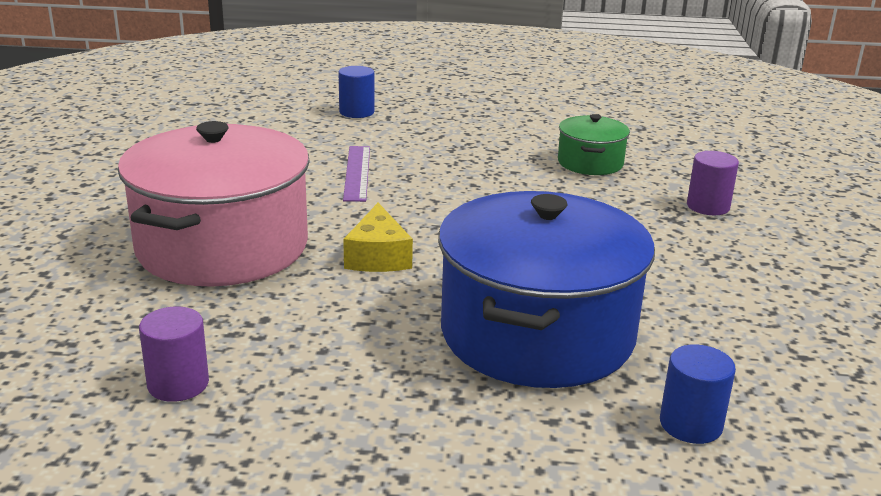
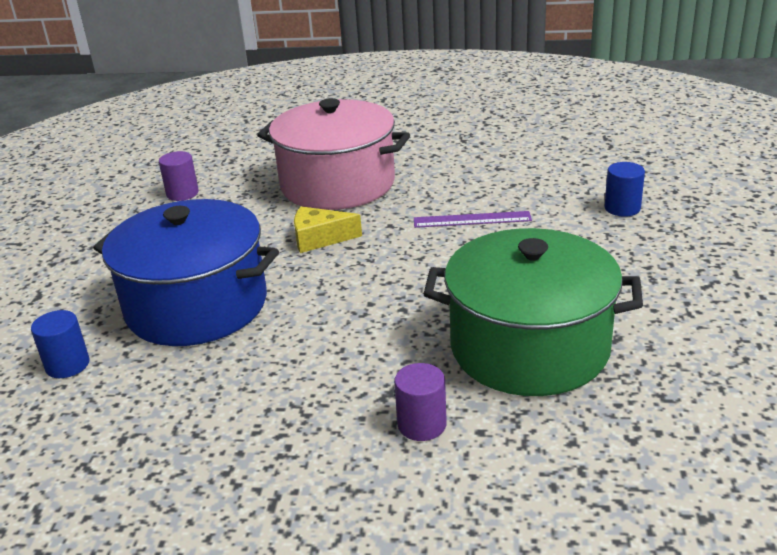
camera: 95 degrees right, 5 degrees up
(590, 163) = (529, 347): green pot -> green pot, size x2.11

